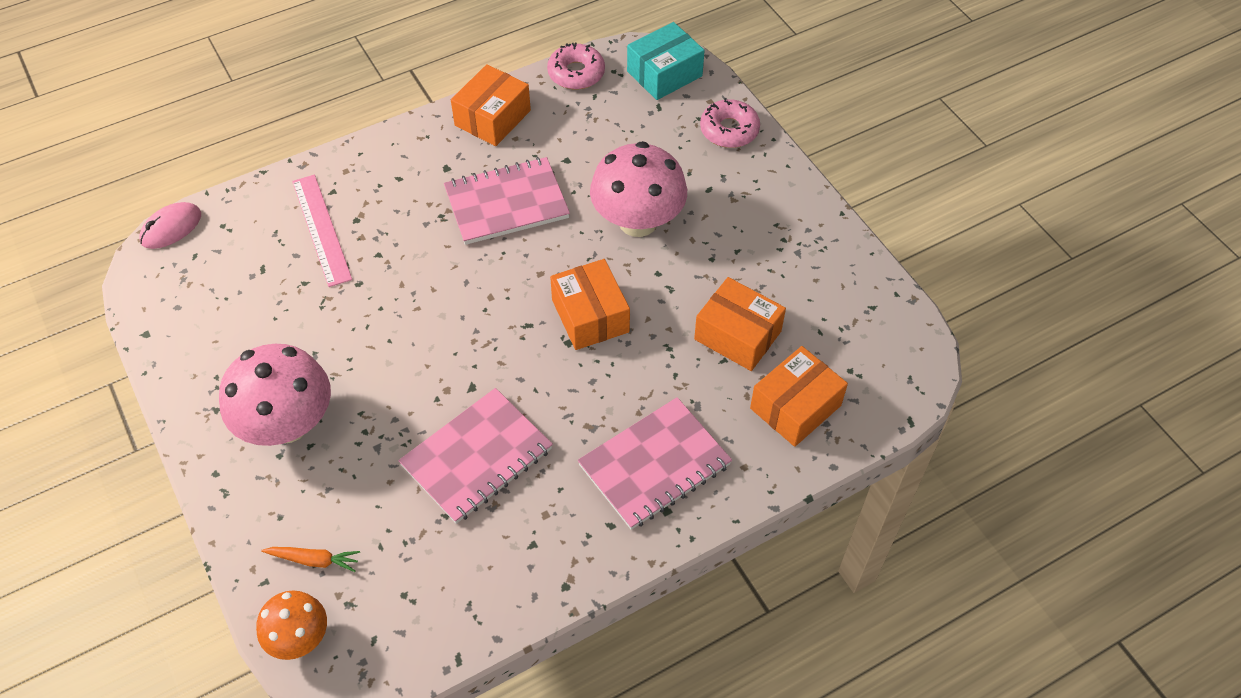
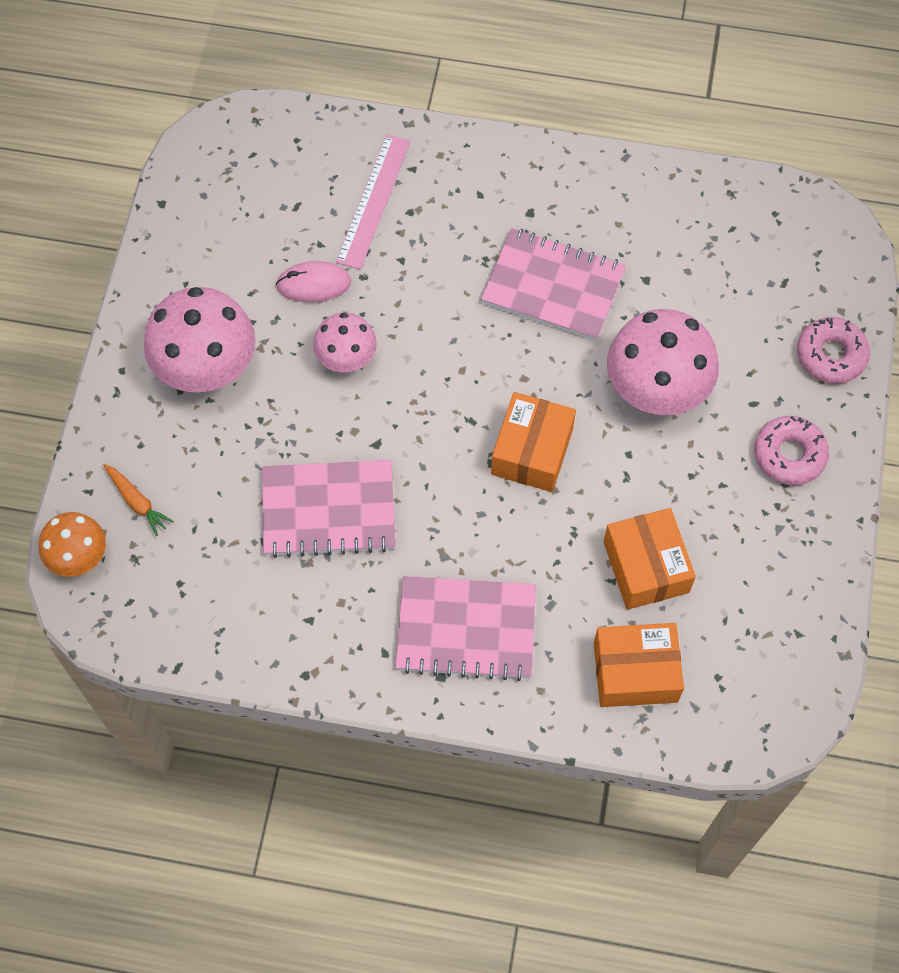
camera: 40 degrees right, 10 degrees up
(171, 228) = (254, 114): pink mouse -> pink mouse (313, 284)
(395, 345) = (346, 358): none -> pink mushroom
(492, 118) = (615, 188): orange box -> none
(576, 73) = (736, 192): pink donut -> pink donut (789, 455)
(664, 74) = (822, 250): turquoise box -> none

